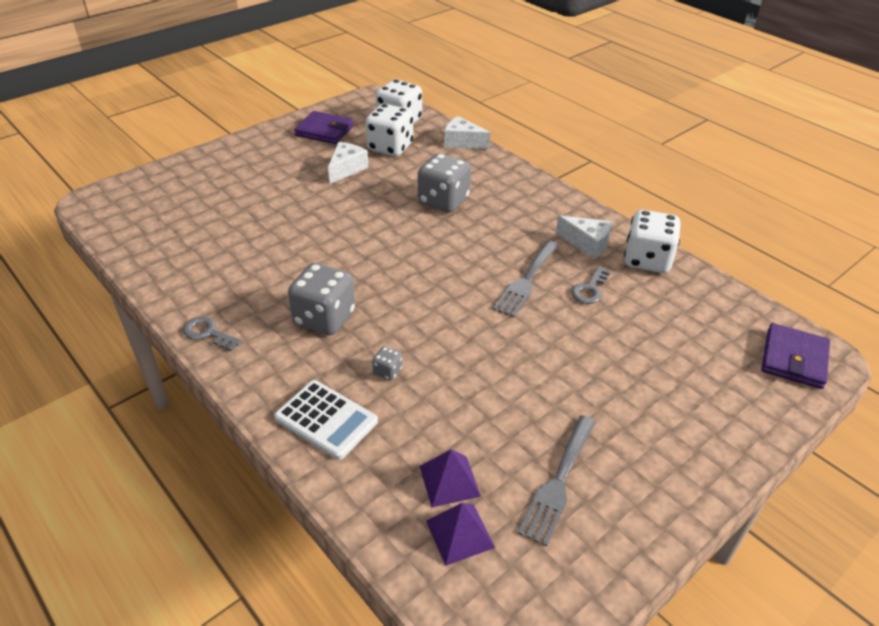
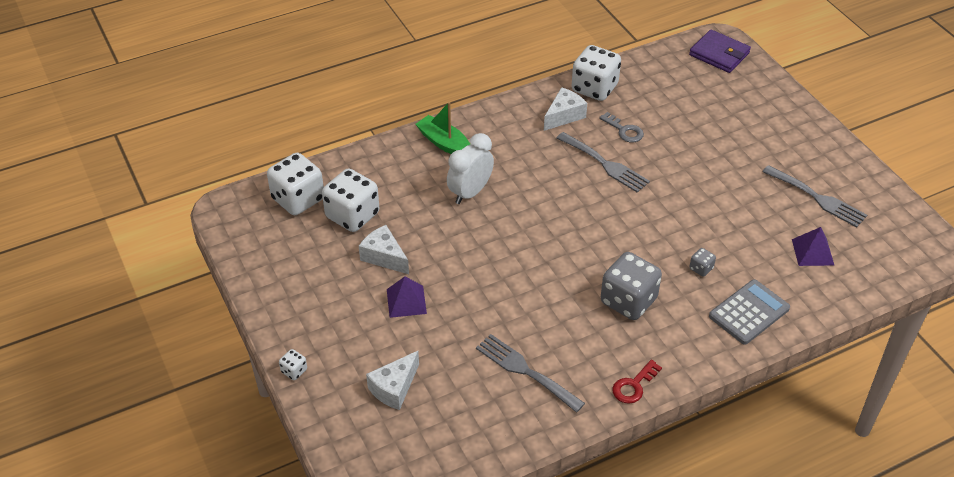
camera: 75 degrees left, 5 degrees up
(208, 333) = (634, 385): grey key -> red key
(216, 149) = (294, 371): none -> white dice
(223, 261) = (525, 371): none -> grey fork
(324, 131) = (291, 266): purple wallet -> none
(326, 420) = (749, 312): white calculator -> grey calculator
(443, 201) = (470, 192): grey dice -> white clock
(459, 534) = (856, 255): purple pyramid -> purple pyramid (406, 301)
(462, 142) = (364, 158): white cheese -> white cheese (394, 388)
(503, 178) = (444, 143): none -> green boat

